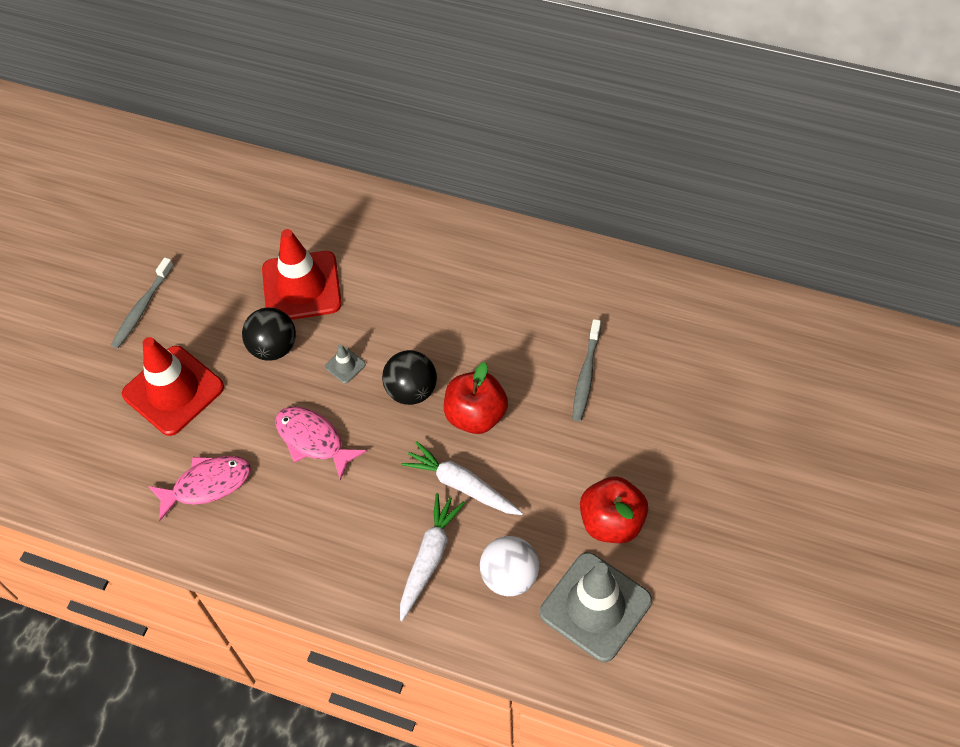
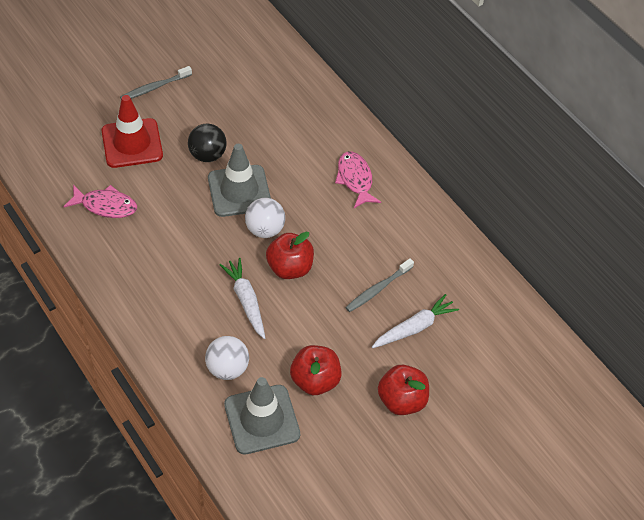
camera: 30 degrees right, 5 degrees down
(301, 287) = (254, 131): red traffic cone -> none
(313, 440) = (184, 220): pink fish -> pink fish (355, 179)
(345, 365) = (239, 191): grey traffic cone -> grey traffic cone, size x2.47
(411, 391) = (265, 230): black ball -> white ball
(429, 558) = (191, 327): white carrot -> white carrot (414, 328)
(715, 479) = (402, 401): none -> red apple

